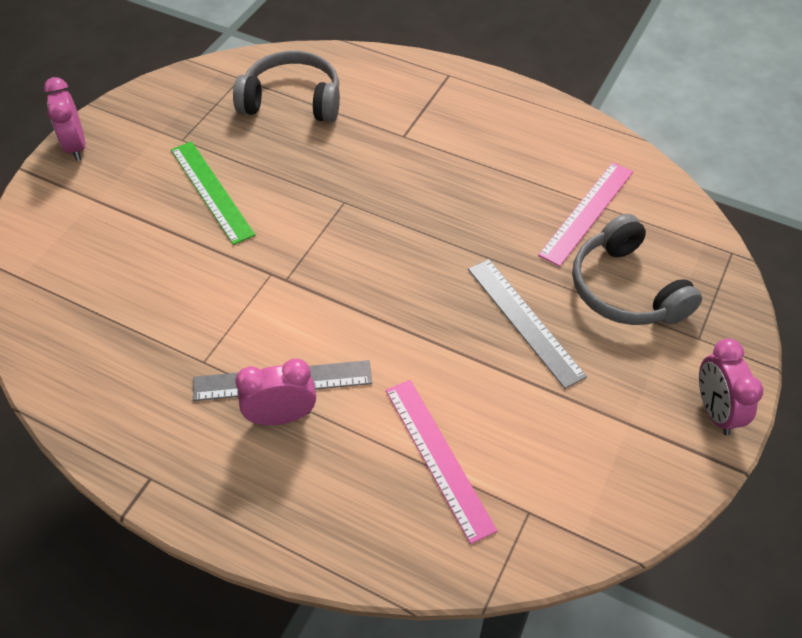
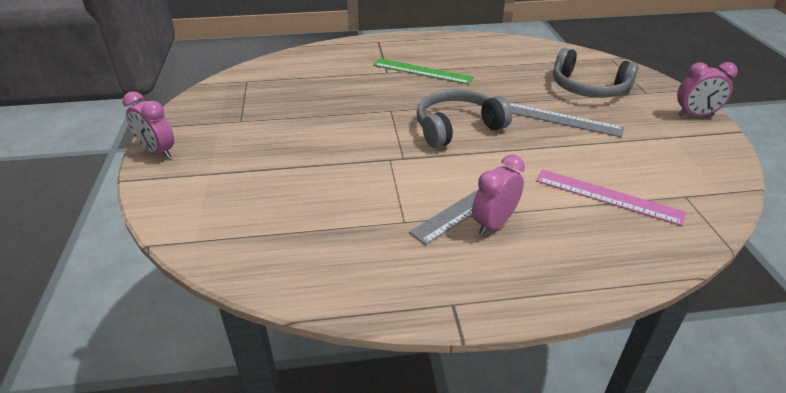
camera: 35 degrees left, 15 degrees down
(211, 191) = (295, 137): green ruler -> green ruler (422, 71)
(292, 100) = (296, 79): grey headphones -> grey headphones (457, 127)
(587, 212) = (527, 68): pink ruler -> none
(714, 411) = (695, 115): pink clock -> pink clock turned 45 degrees counterclockwise

